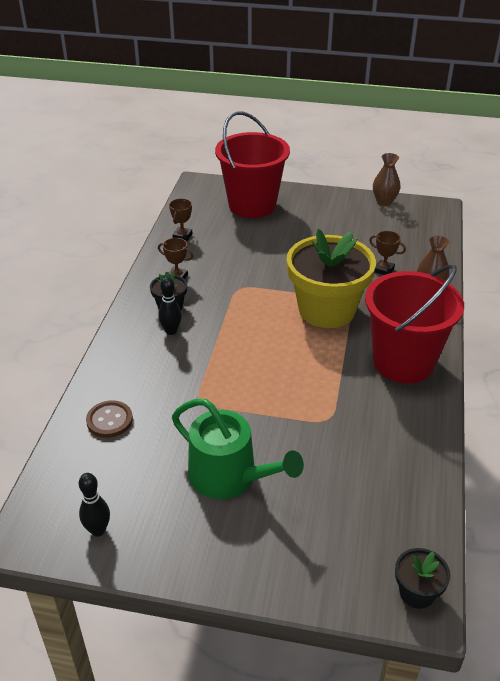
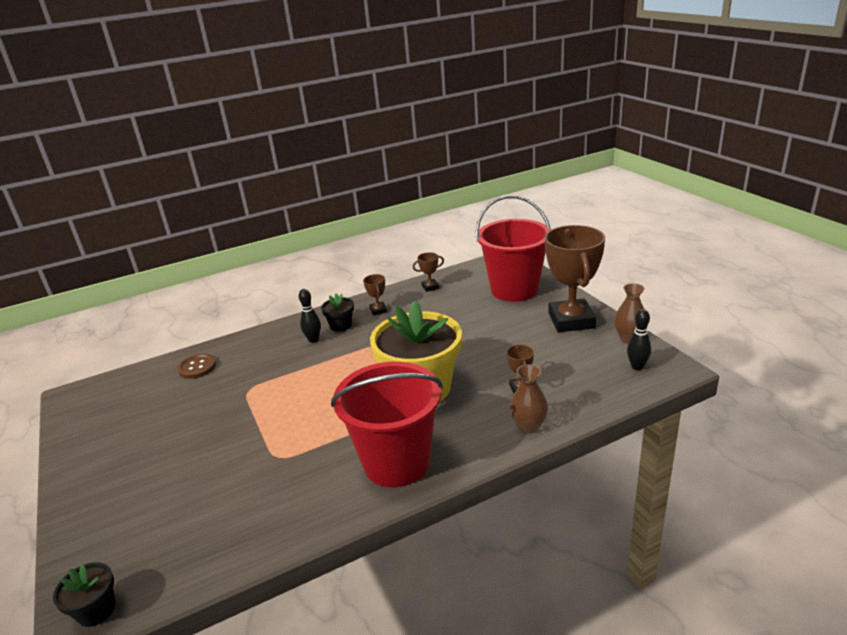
camera: 55 degrees right, 10 degrees down
(98, 530) = (89, 417): black bowling pin -> black bowling pin (637, 366)
(229, 476) = (175, 443): green watering can -> none
(331, 208) = (571, 320): none -> brown trophy

